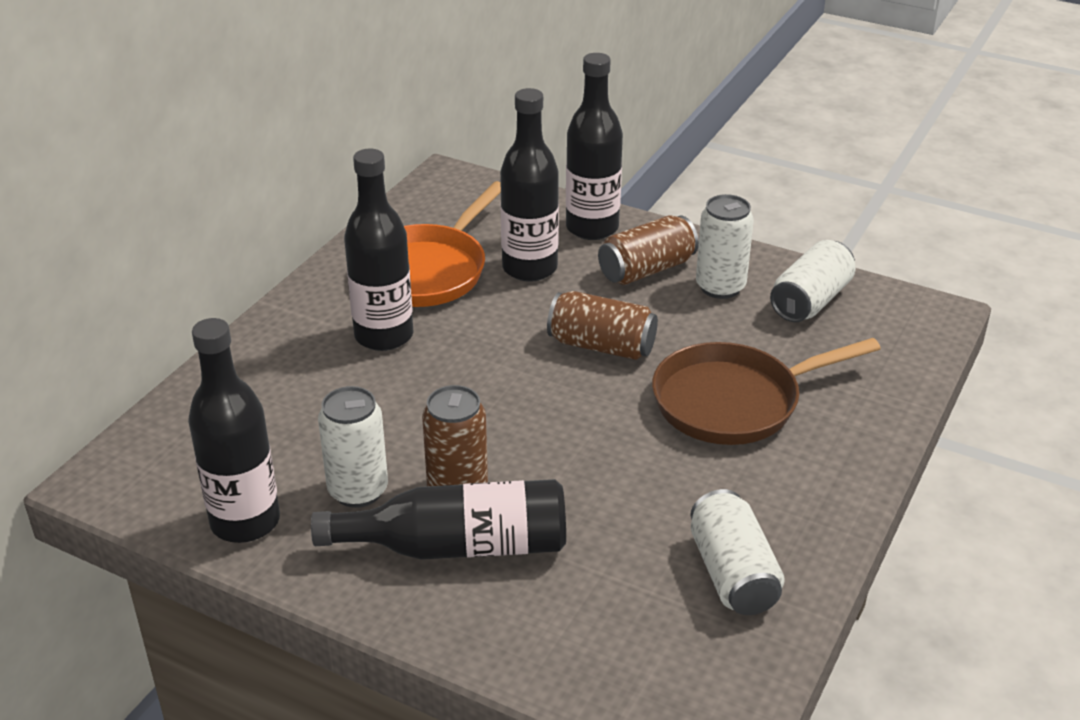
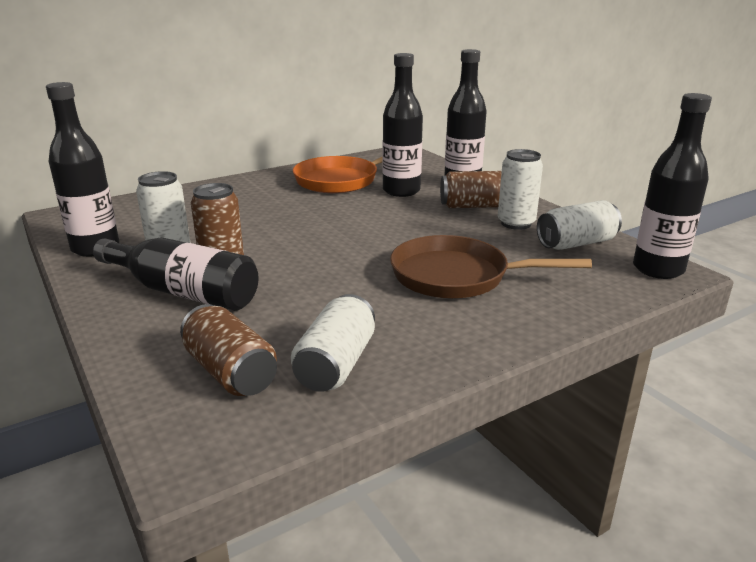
camera: 30 degrees right, 10 degrees down
(384, 336) = (280, 198): black bottle -> black bottle (658, 269)
(601, 346) = (400, 230): brown can -> brown can (230, 372)

